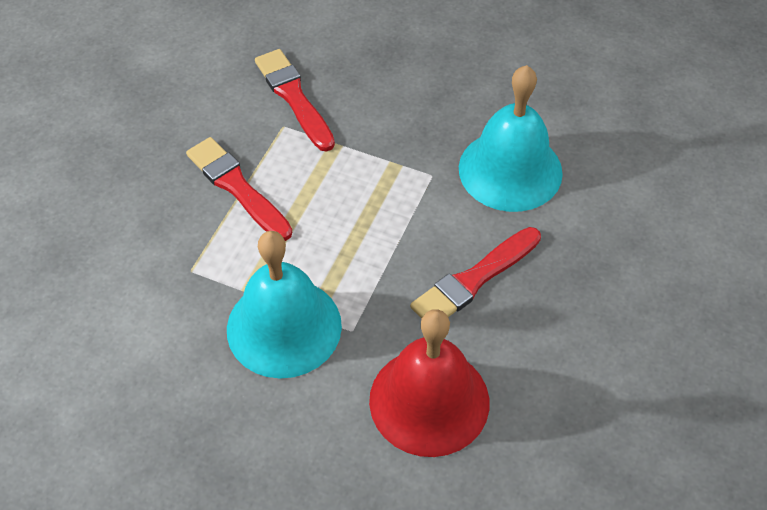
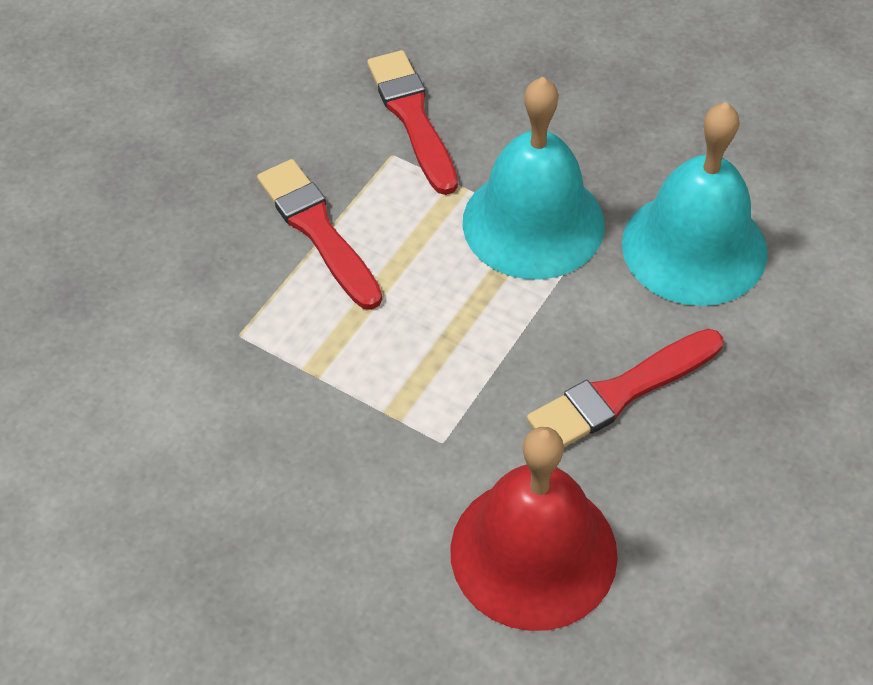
camera: 10 degrees right, 0 degrees up
(284, 327) = (351, 426): turquoise bell -> turquoise bell (533, 222)

